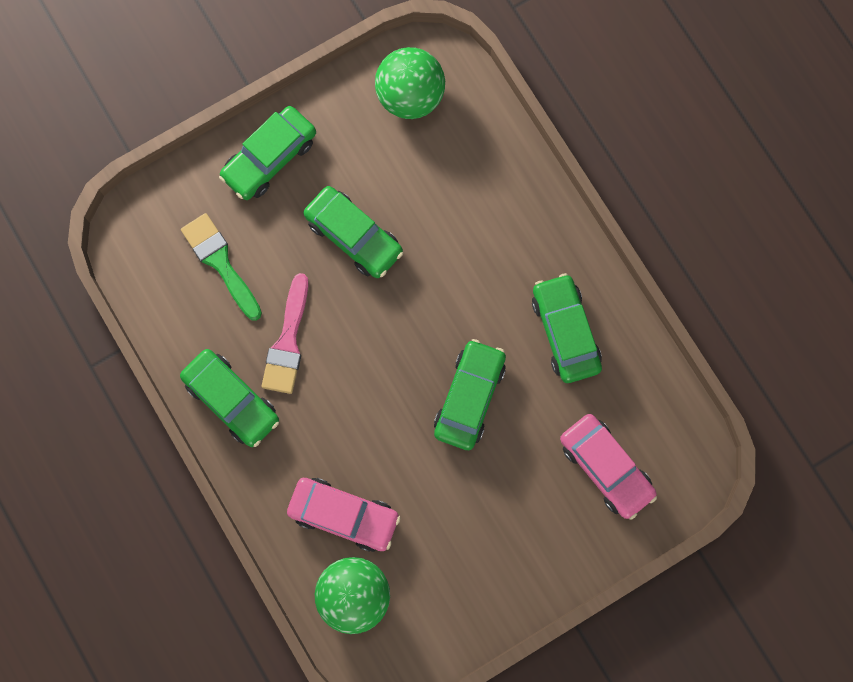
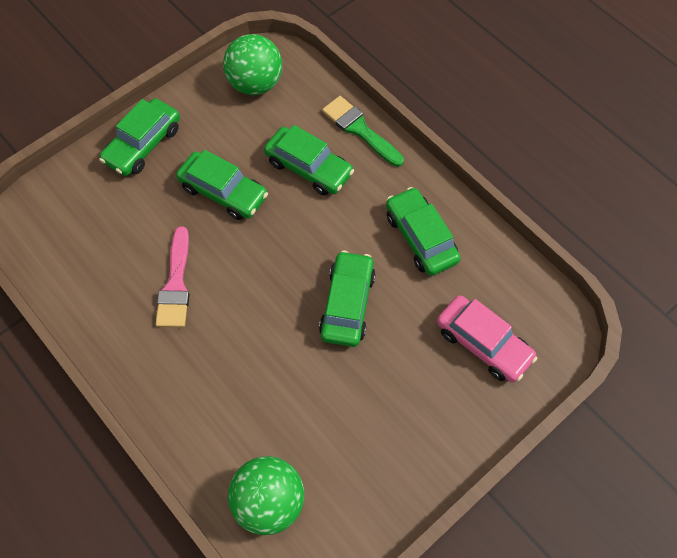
camera: 10 degrees left, 15 degrees down
(220, 262) = (108, 230): green brush -> green brush (359, 129)
(232, 400) = (129, 342): green car -> green car (309, 168)
(344, 515) = (248, 427): pink car -> none

